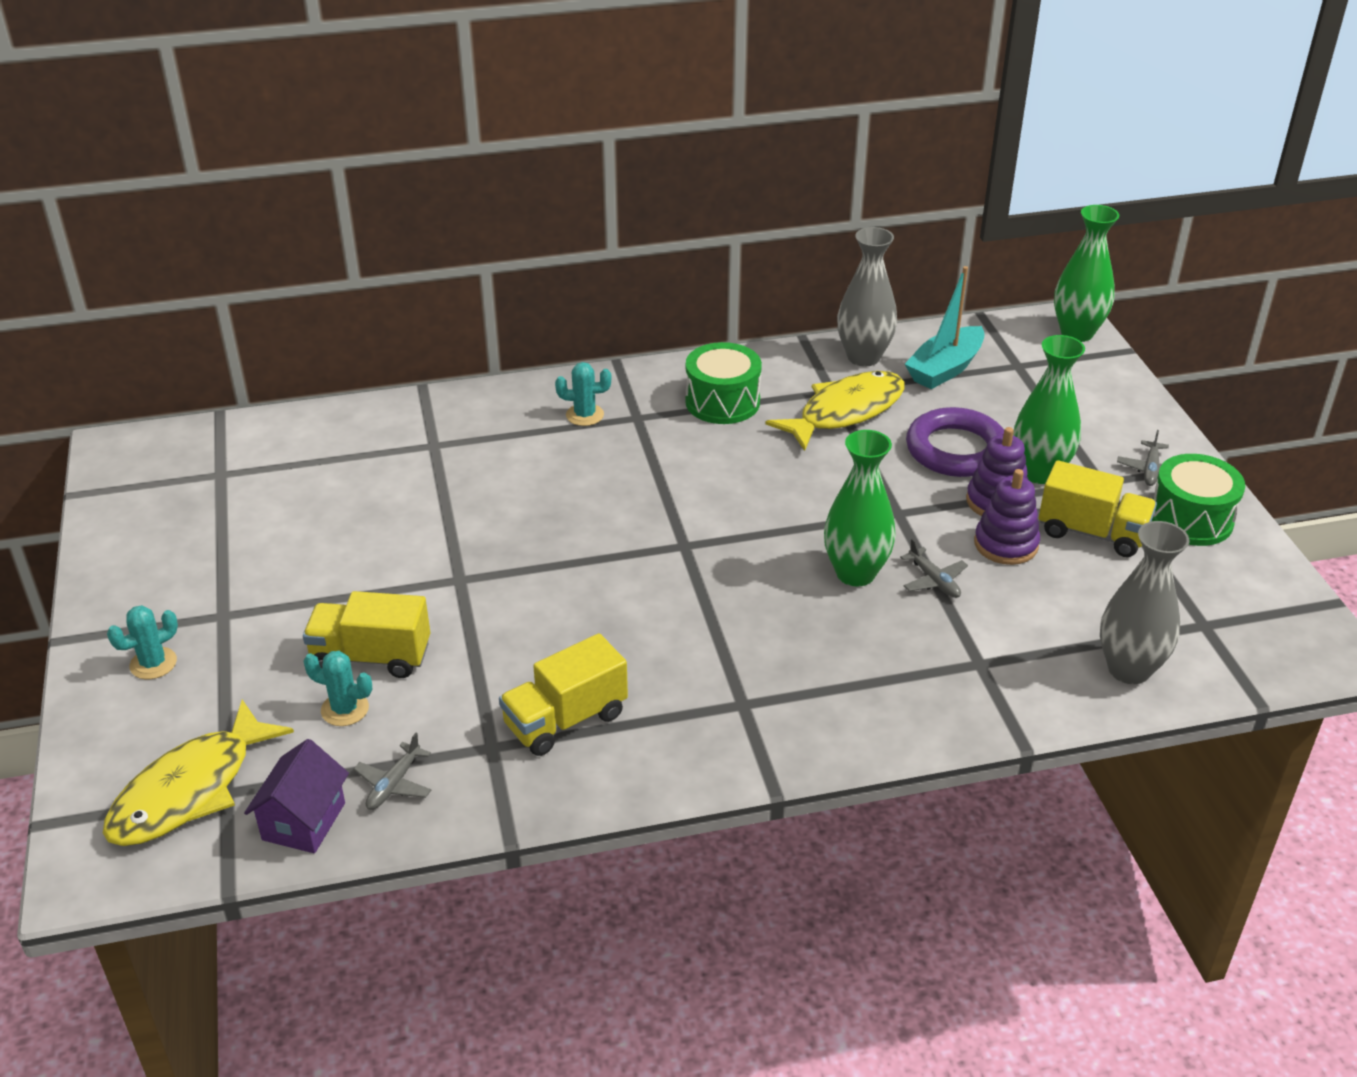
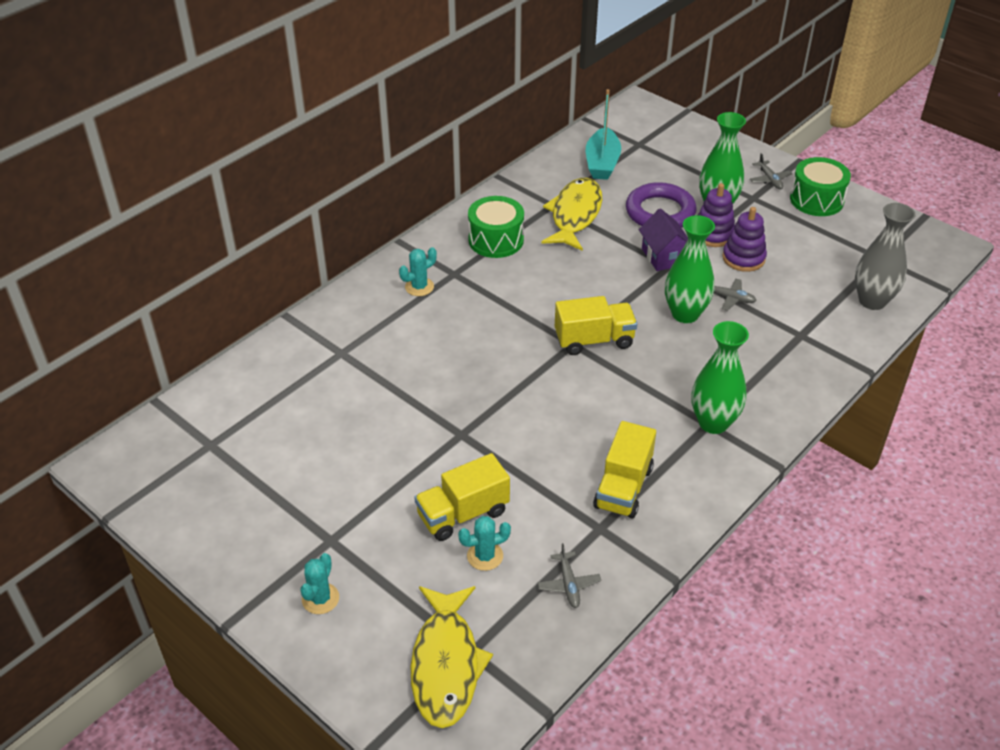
camera: 35 degrees left, 5 degrees up
(304, 821) = (541, 639): purple house -> purple house (663, 256)
(863, 357) = (548, 174): grey vase -> none
(1077, 333) = (650, 110): green vase -> green vase (713, 423)
(1092, 533) = (778, 230): yellow truck -> yellow truck (594, 340)

